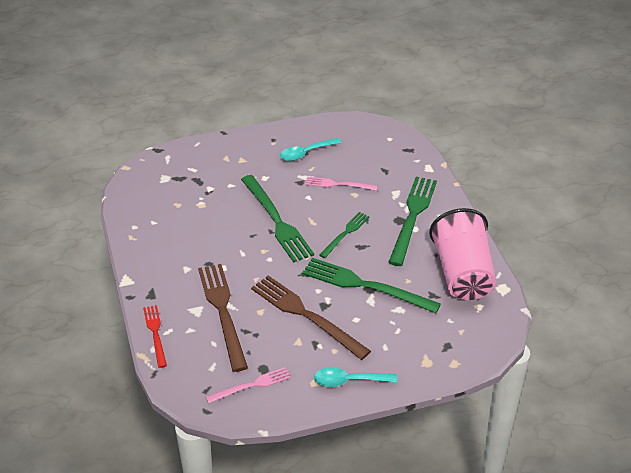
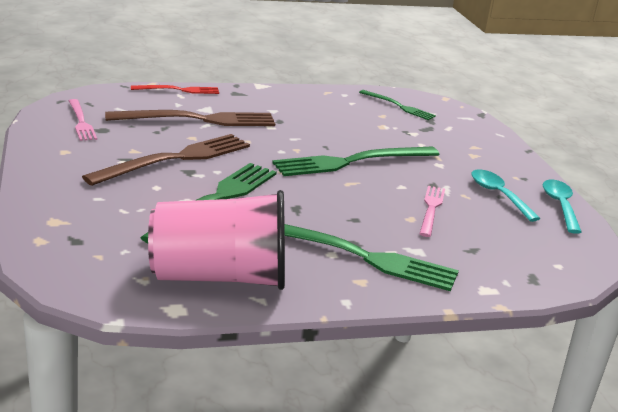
camera: 90 degrees right, 15 degrees down
(345, 233) = (323, 201): green fork -> green fork (399, 106)
(348, 381) = (54, 169): turquoise spoon -> turquoise spoon (560, 206)

